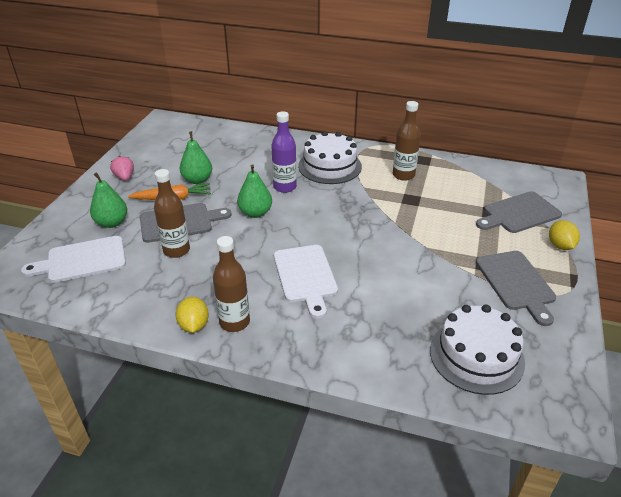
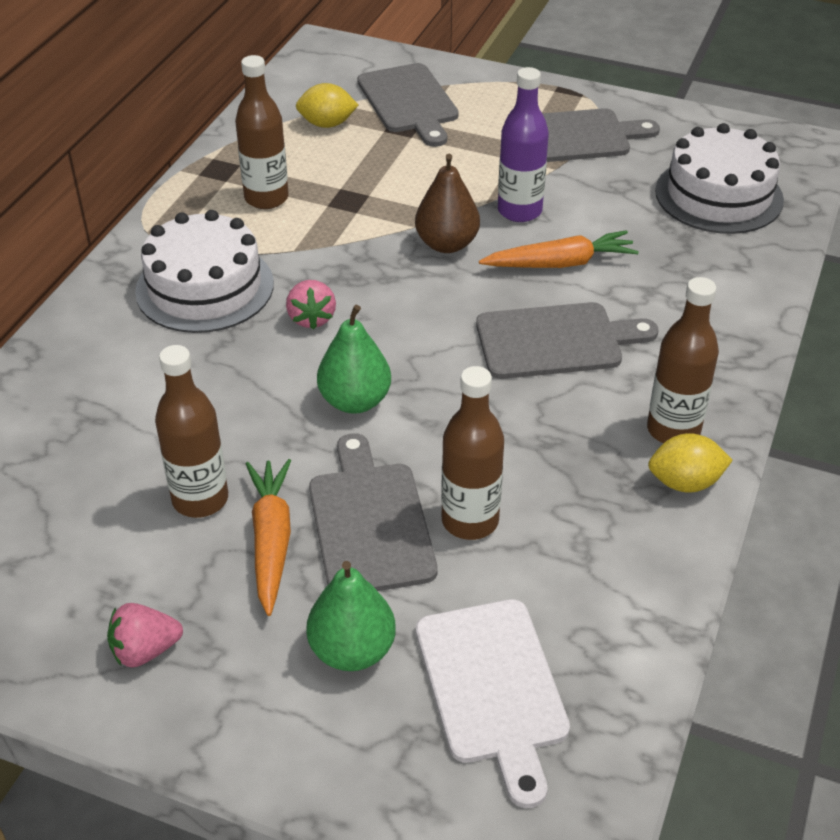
camera: 85 degrees left, 5 degrees up
(197, 180) = (200, 499): green pear -> brown bottle
(285, 187) = (268, 355): purple bottle -> purple bottle (519, 211)
(305, 276) = (556, 341): white cutting board -> grey cutting board
(312, 196) = (311, 318): none -> pink strawberry
(376, 277) = (560, 263): none -> orange carrot
(382, 234) = (447, 244): none -> brown pear
(560, 245) = (493, 84): yellow lemon -> yellow lemon (327, 124)

